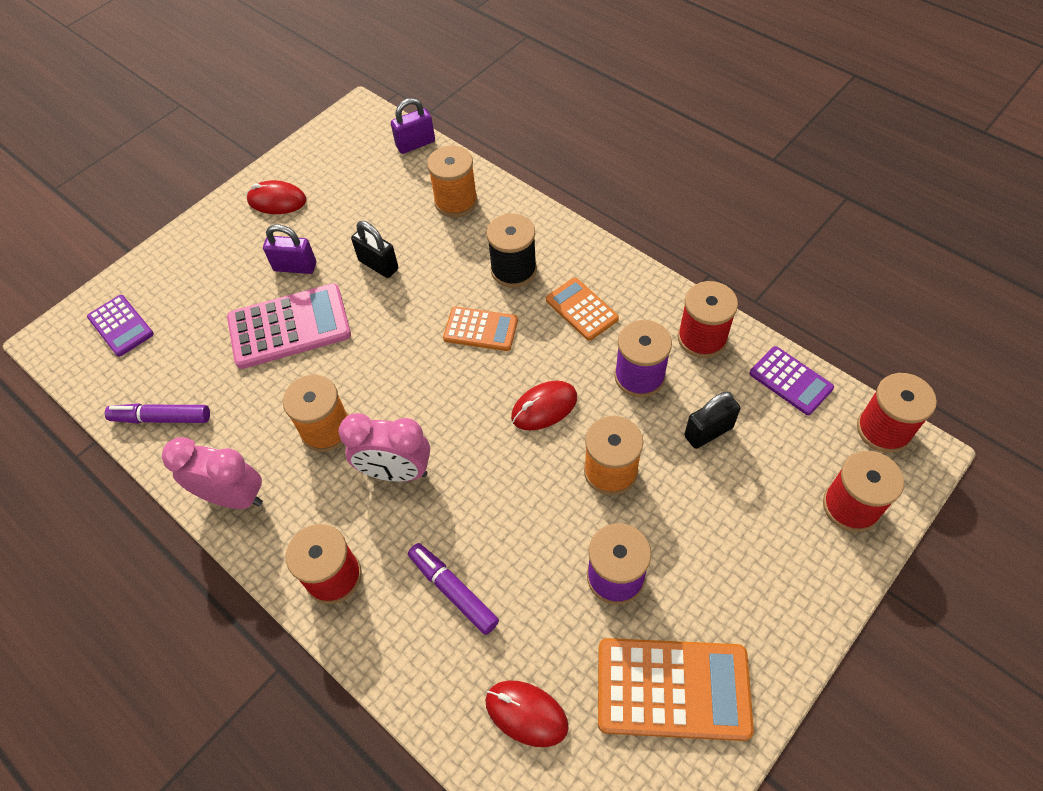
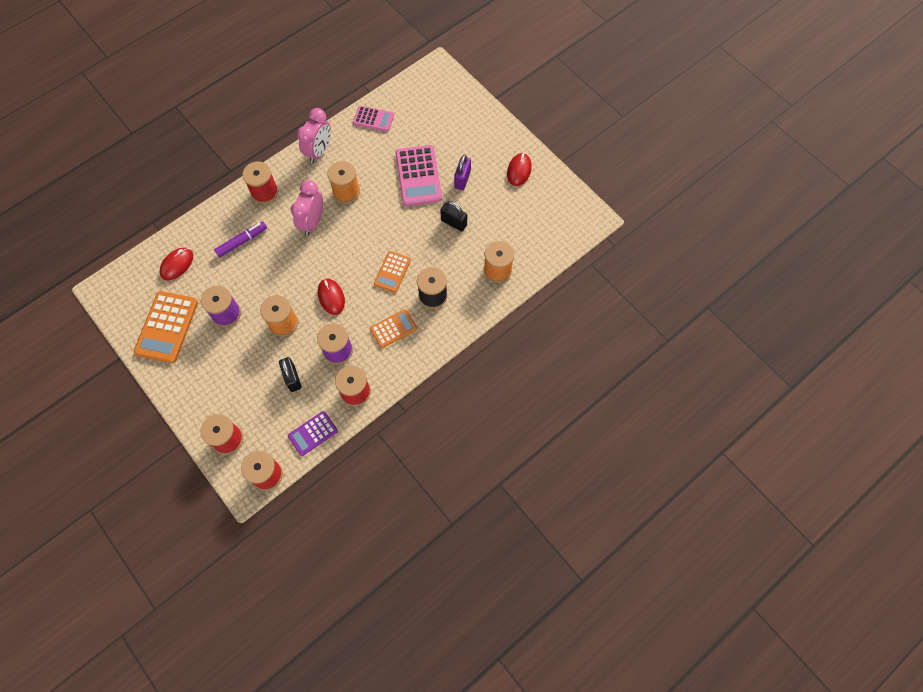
camera: 95 degrees right, 10 degrees up
(121, 326) = (439, 97): purple calculator -> none
(161, 418) = (373, 119): purple marker -> pink calculator
(378, 265) = (454, 222): black padlock -> black padlock turned 75 degrees clockwise
(415, 144) = (556, 251): purple padlock -> none

